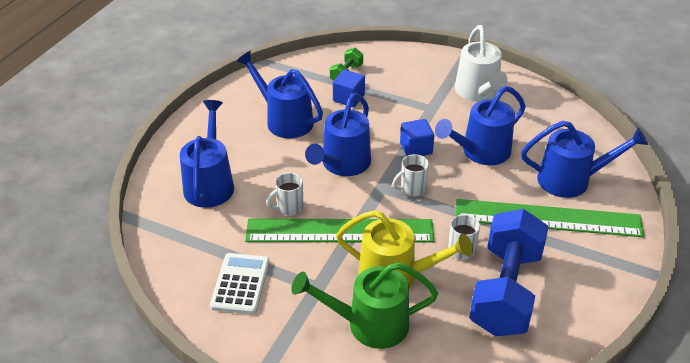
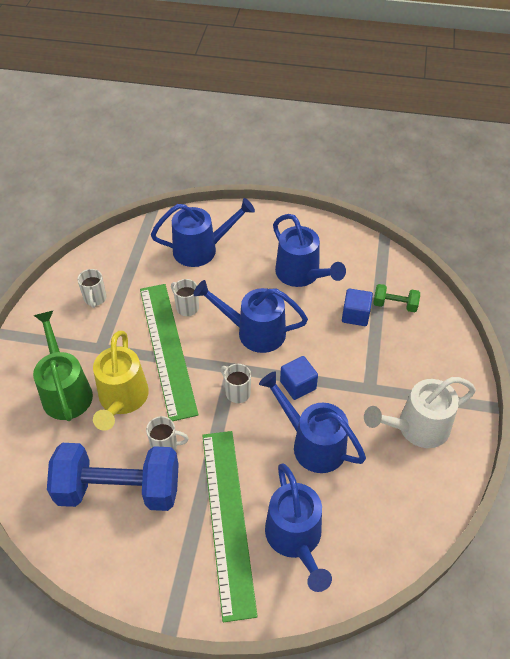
camera: 75 degrees right, 10 degrees up
(240, 284) = (95, 299): white calculator -> white mug
(284, 120) = (302, 275): blue watering can -> blue watering can turned 120 degrees clockwise

